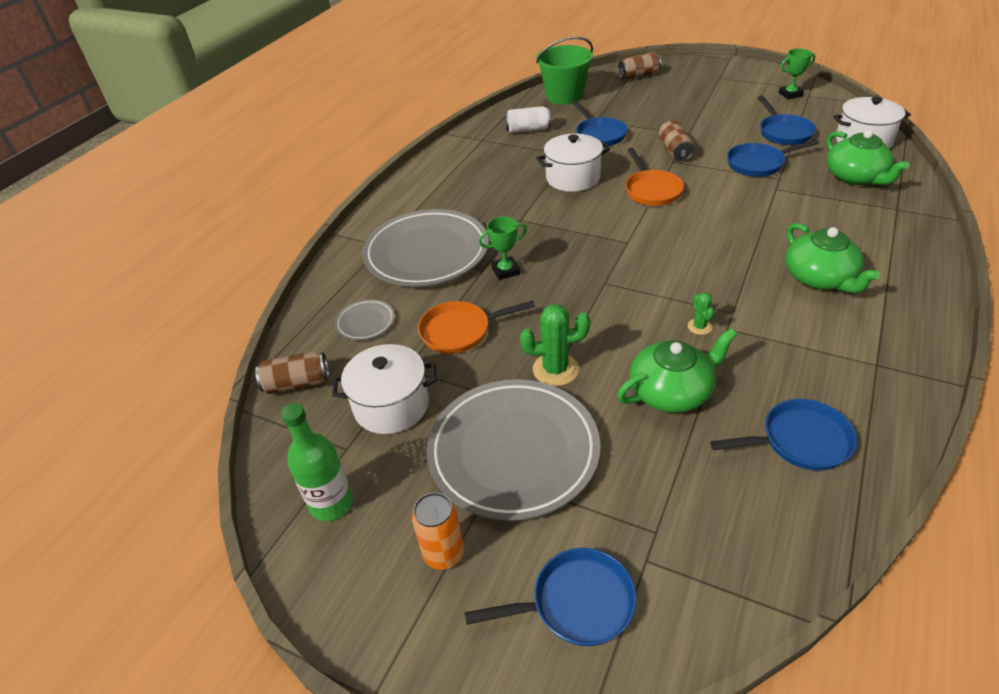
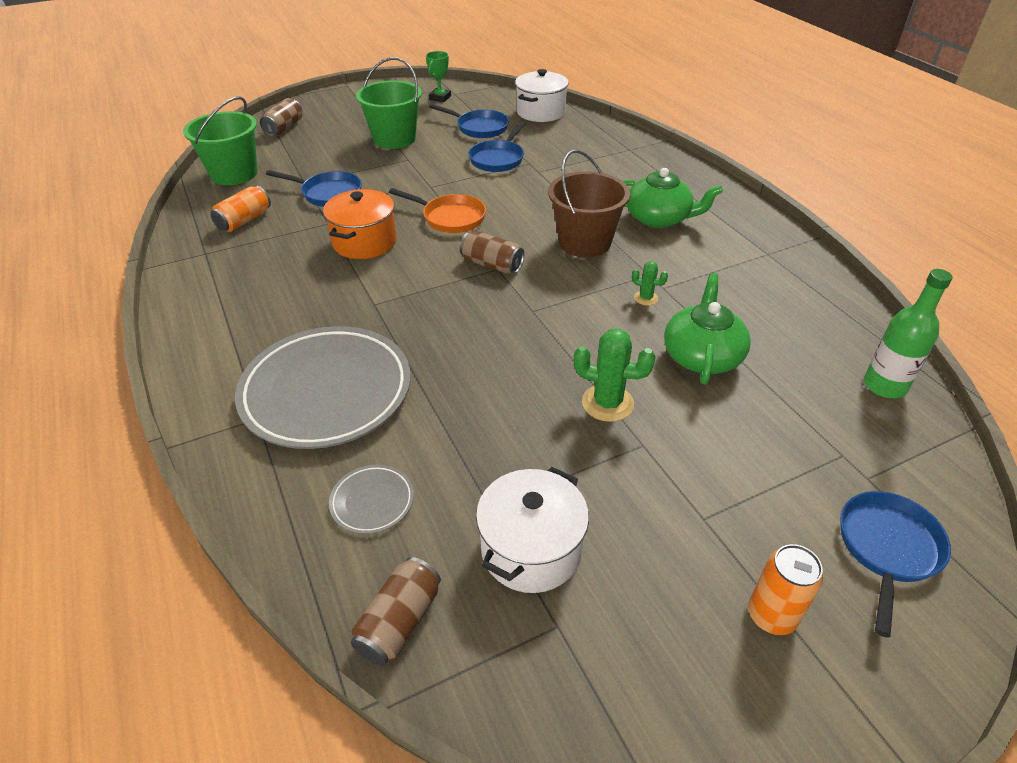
camera: 55 degrees left, 0 degrees up
(331, 503) = (629, 684): green bottle -> green bottle (884, 385)
(460, 331) = (481, 435): orange pan -> none
(505, 271) = (435, 356): green trophy -> none
(513, 452) = (684, 490): grey plate -> none
(528, 130) = (244, 221): white can -> orange can
(555, 369) = (607, 403): green cactus -> green cactus turned 75 degrees clockwise
(573, 178) = (364, 242): white pot -> orange pot
(674, 151) = (418, 178): brown can -> brown can (492, 265)
(702, 114) = (394, 139): none -> green bucket
(721, 260) = (584, 242): none -> brown bucket
(800, 441) = (809, 329): blue pan -> none
(855, 177) = (574, 139): green teapot -> none

